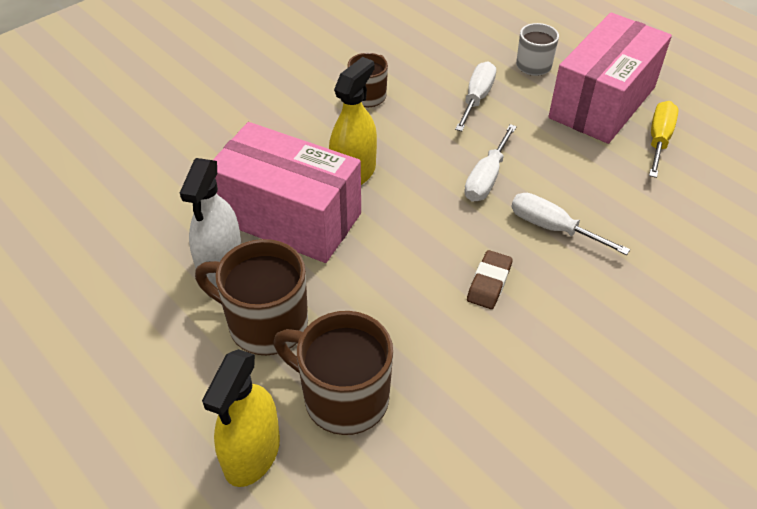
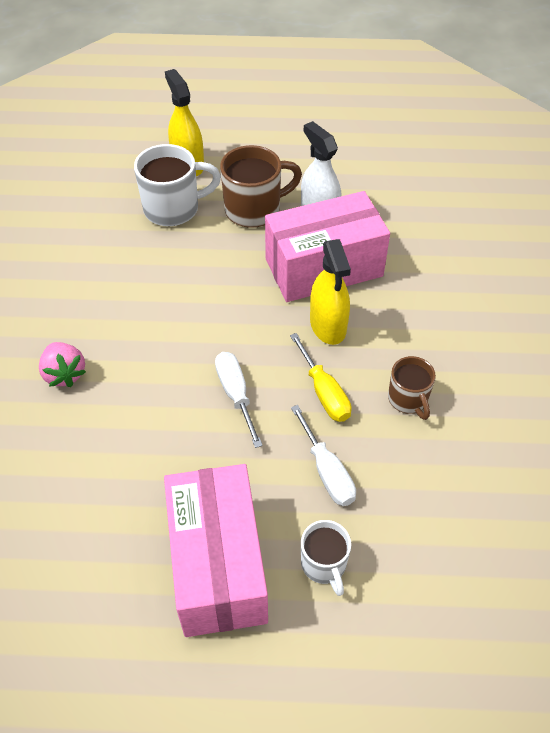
camera: 135 degrees right, 5 degrees up
(343, 398) = (173, 209): brown mug -> white mug
(489, 283) = (157, 318): brown eraser -> none
(552, 228) = (150, 389): white screwdriver -> none
(622, 293) = (64, 374): none -> pink strawberry
(659, 140) = (131, 555): yellow screwdriver -> yellow screwdriver (324, 392)

